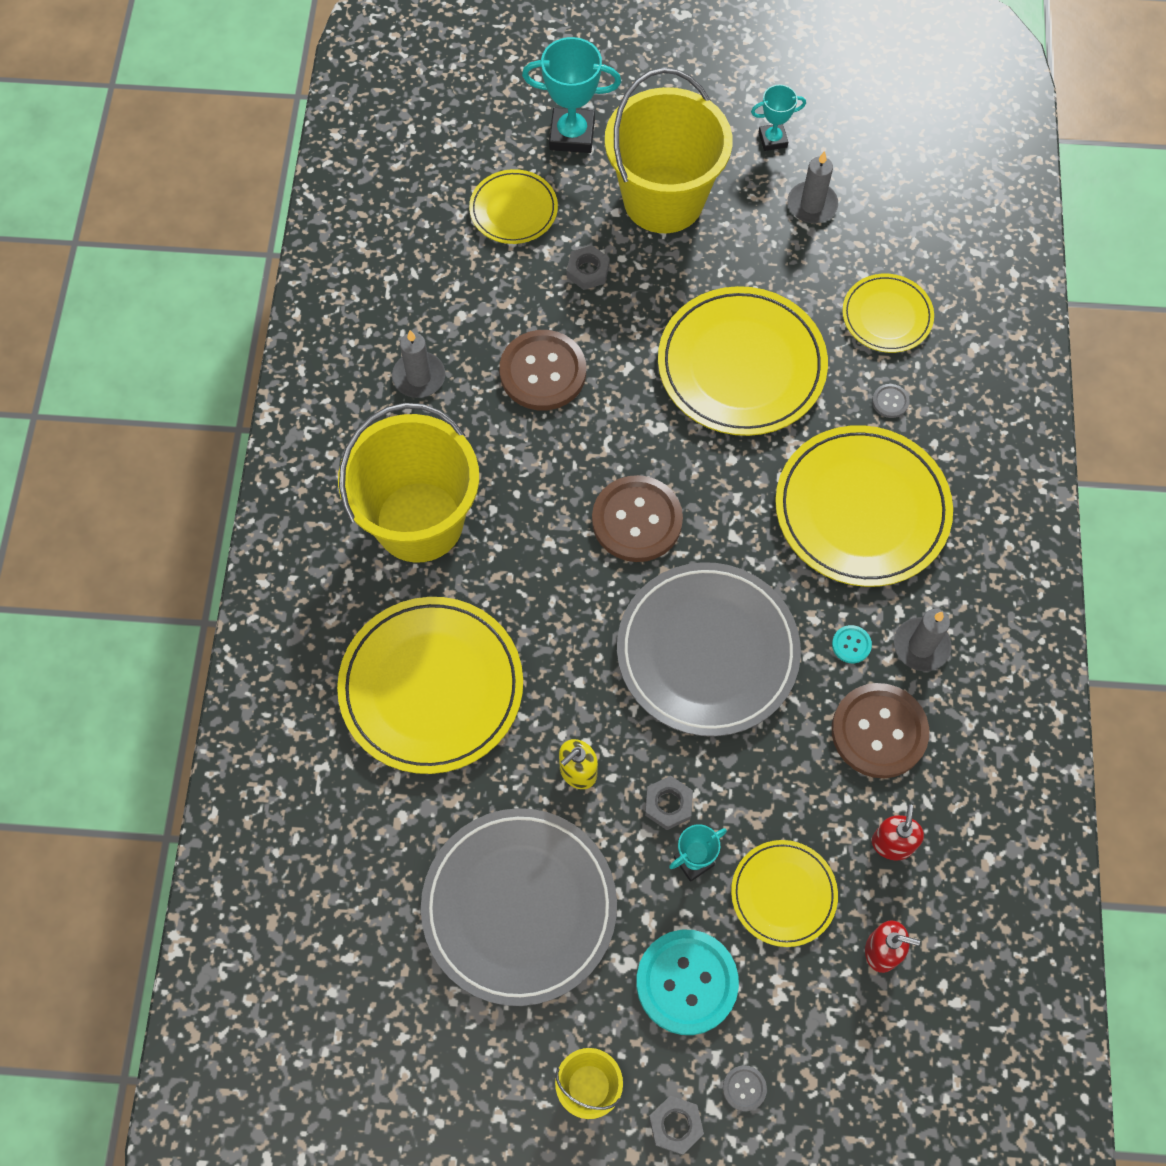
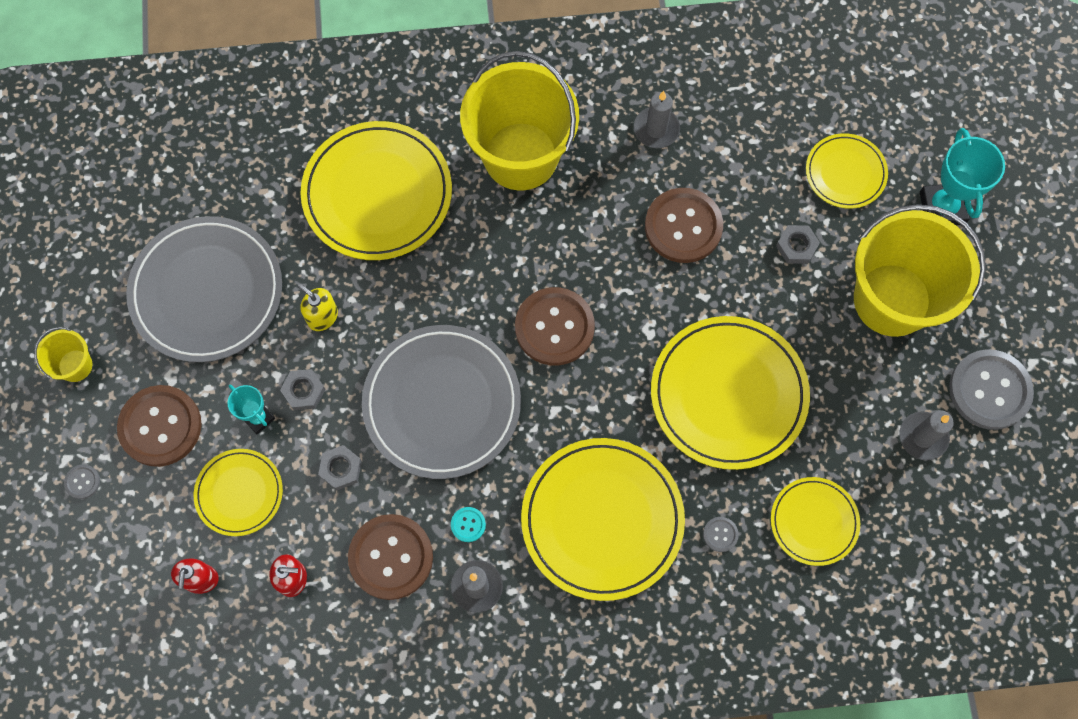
camera: 80 degrees right, 5 degrees up
(675, 1125) = (51, 434): grey nut -> grey nut (341, 469)
(686, 982) = (160, 426): turquoise button -> brown button
(772, 139) = (989, 390): turquoise trophy -> grey button

